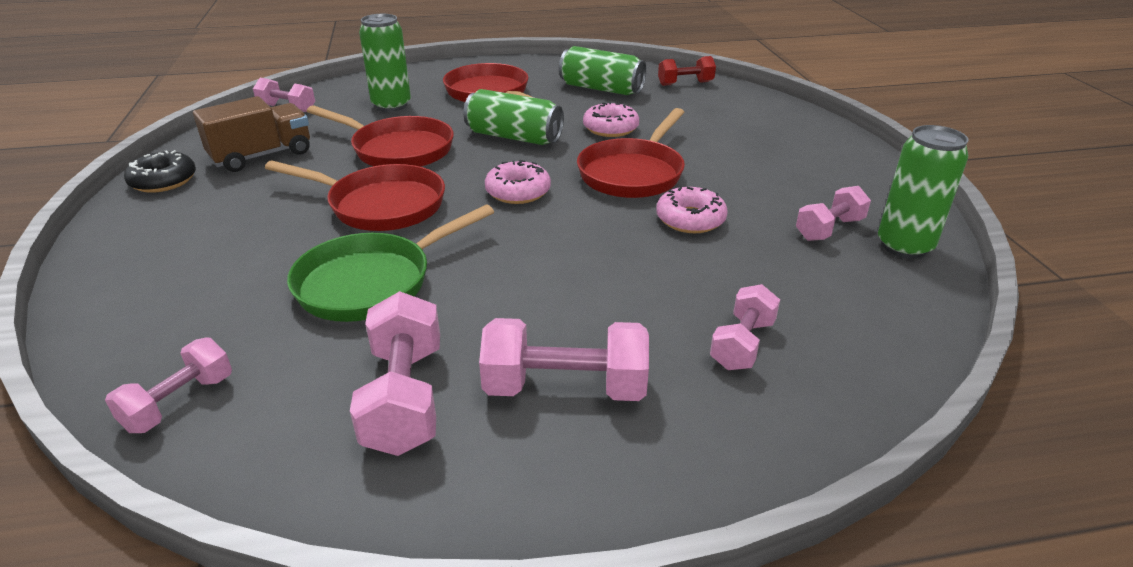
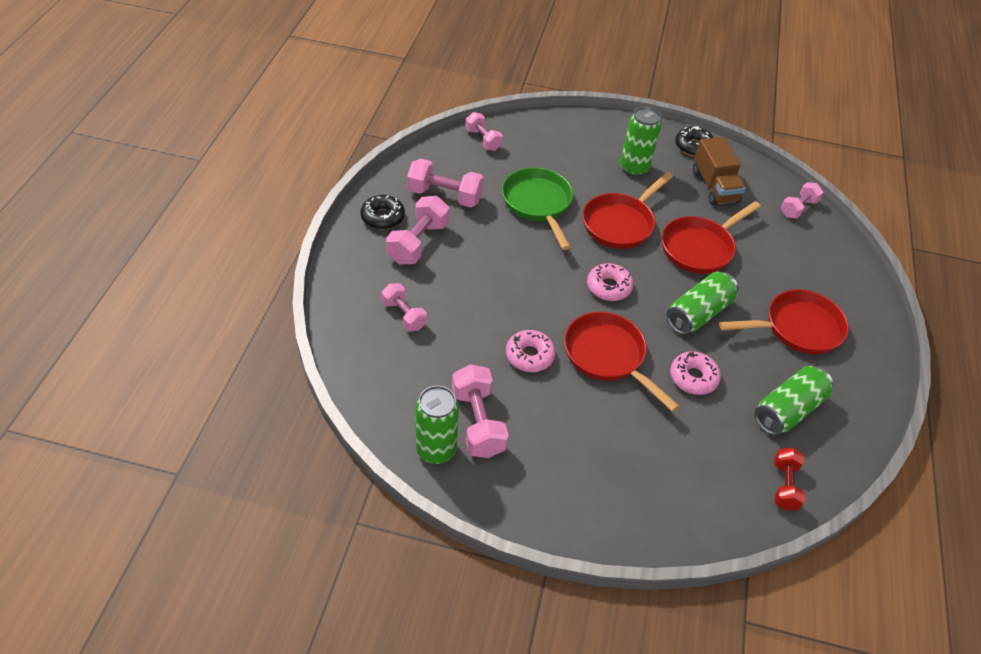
camera: 110 degrees right, 15 degrees up
(391, 105) = (787, 262): green can -> green can (634, 168)
(527, 470) = (382, 217): none -> black donut
(829, 229) = (478, 422): pink dumbbell -> pink dumbbell, size x1.55

